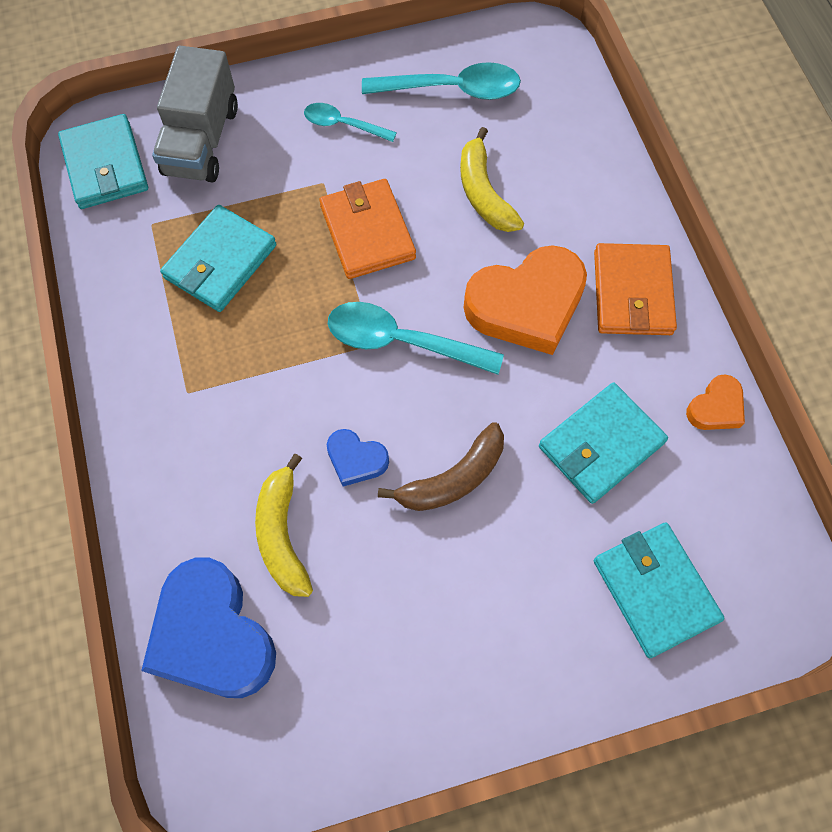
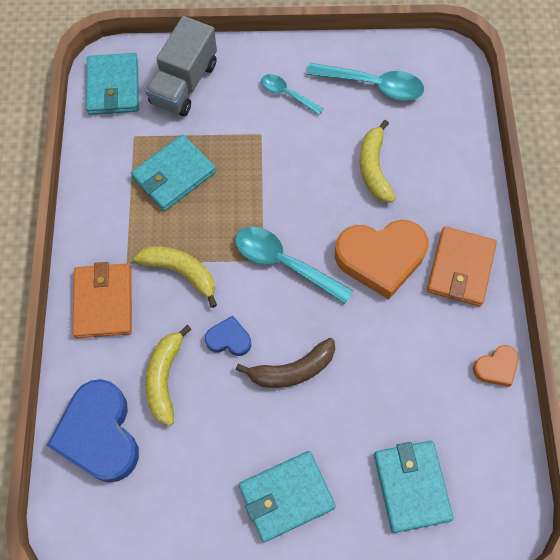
camera: 15 degrees right, 0 degrees up
(266, 387) = (181, 272): none -> yellow banana
(356, 459) = (229, 339): blue heart -> blue heart turned 150 degrees clockwise
(367, 232) = (282, 178): orange wallet -> orange wallet (103, 302)
(601, 445) = (404, 373): turquoise wallet -> turquoise wallet (286, 496)

